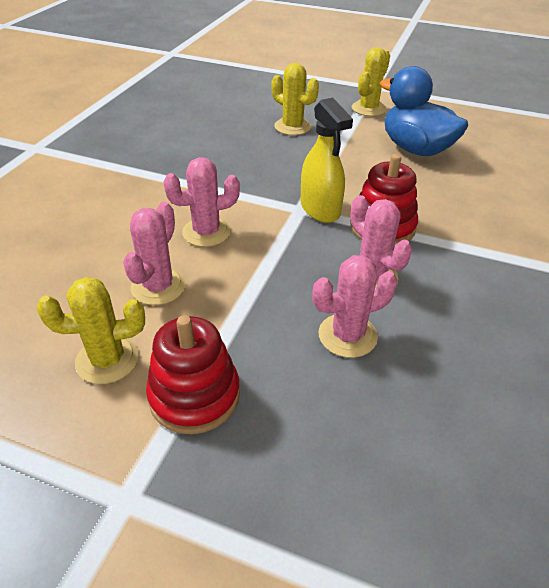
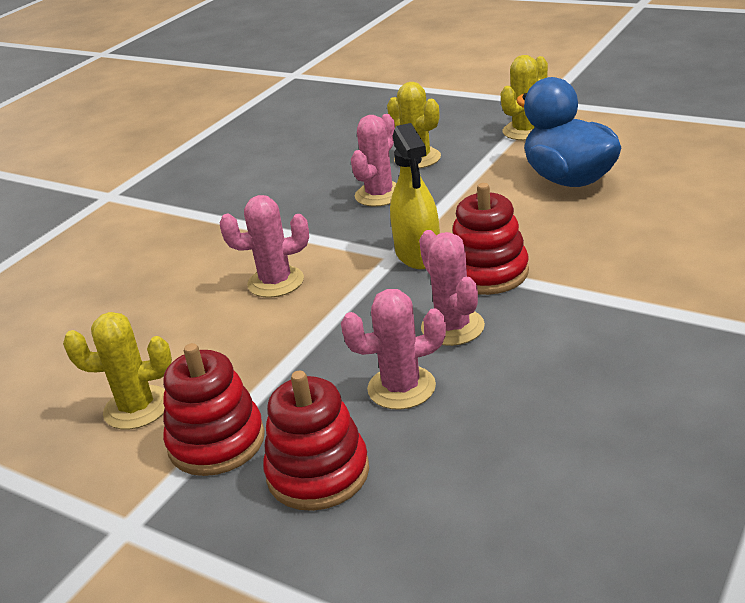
camera: 15 degrees right, 10 degrees down
(158, 287) = (207, 339): pink cactus -> pink cactus (379, 195)
(300, 427) = (318, 473): none -> red stacking toy

